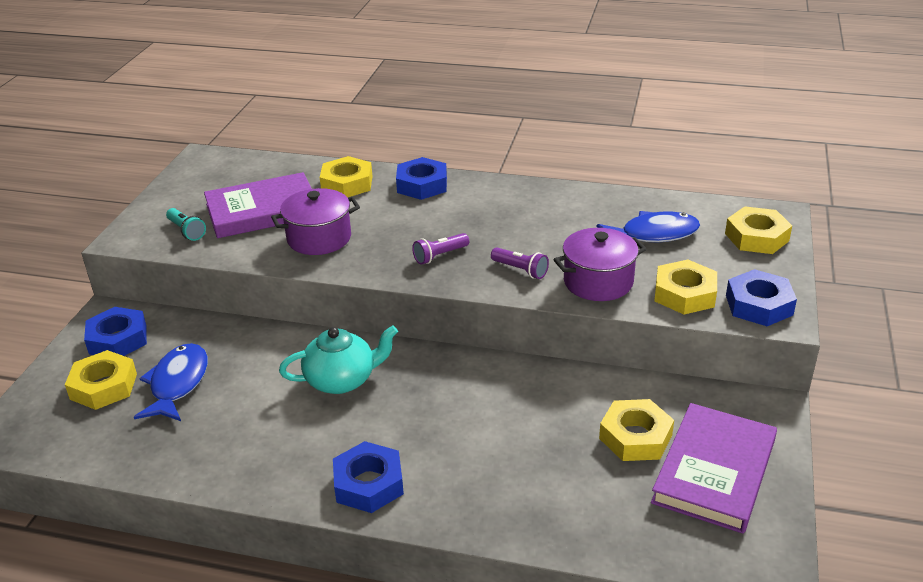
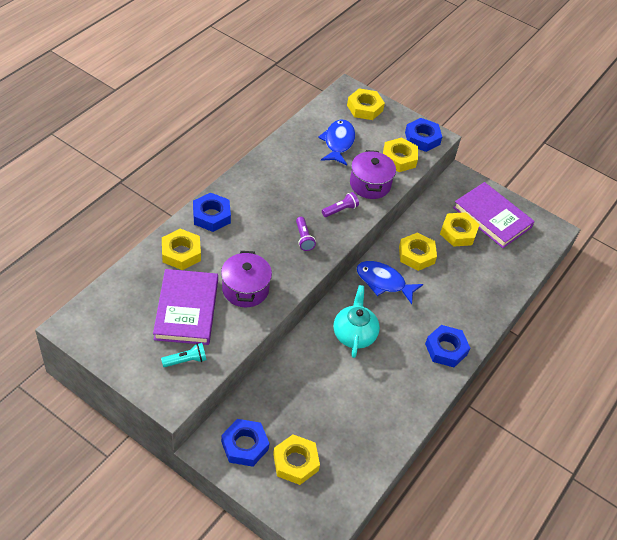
camera: 75 degrees left, 15 degrees up
(177, 384) = (314, 419): blue fish -> blue fish (383, 282)
(543, 402) = (416, 255): none -> yellow nut

